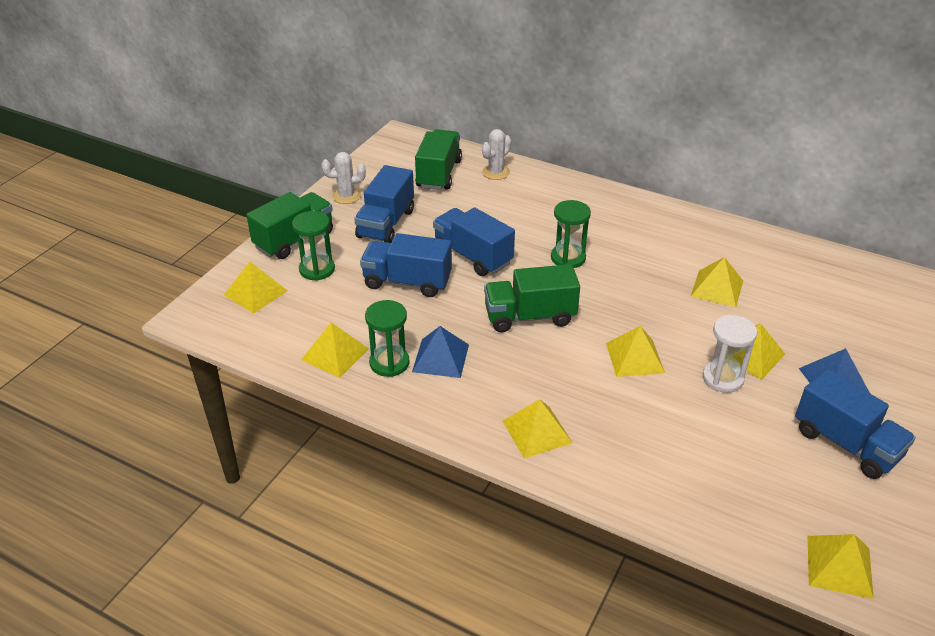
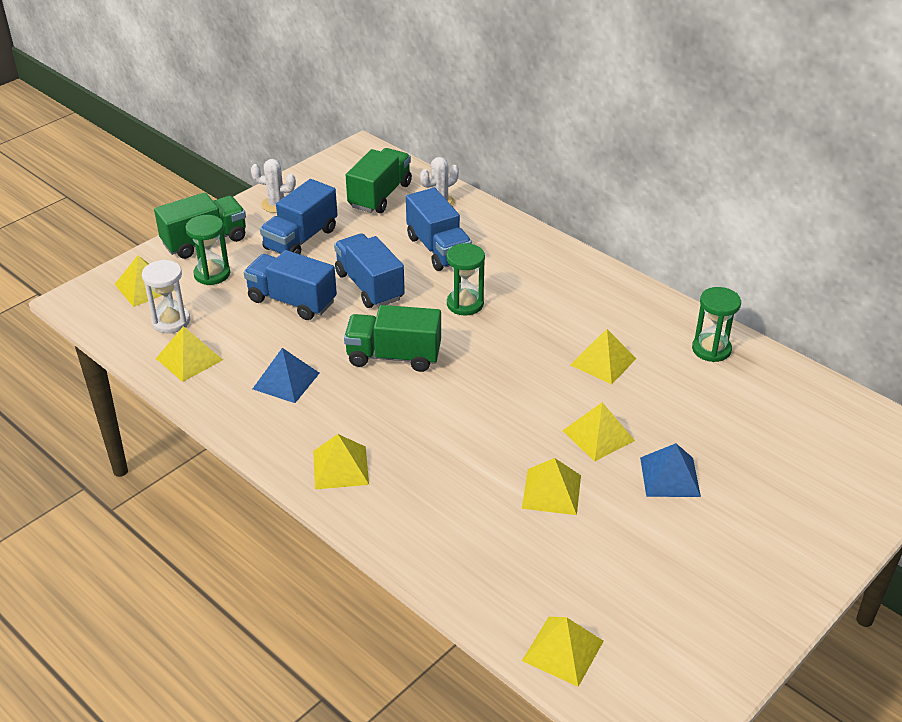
camera: 15 degrees right, 0 degrees up
(389, 363) = (235, 376): green hourglass -> green hourglass (711, 349)
(635, 358) = (476, 416): yellow pyramid -> yellow pyramid (551, 491)
(722, 378) = (554, 452): white hourglass -> white hourglass (171, 321)
(846, 444) = (643, 540): blue truck -> blue truck (438, 249)

